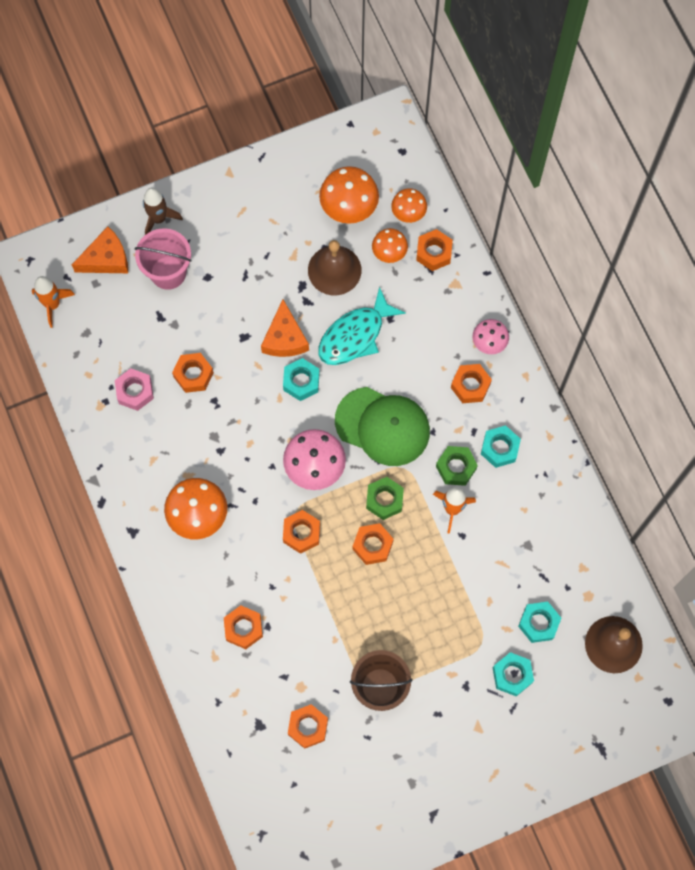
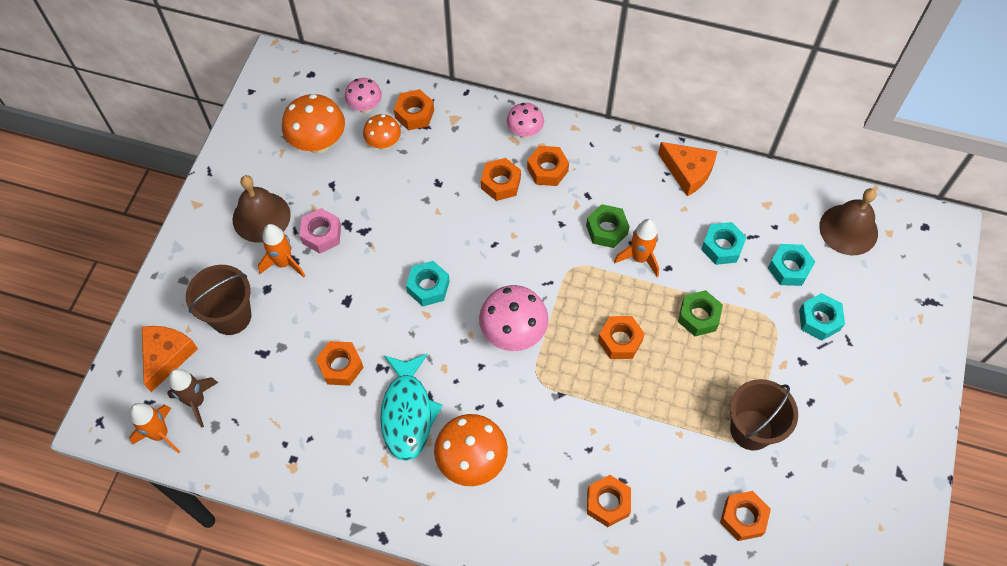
camera: 50 degrees left, 10 degrees down
(135, 392) = (309, 426): pink nut -> pink nut (321, 234)
(158, 219) = (177, 287): brown rocket -> brown rocket (196, 401)
(168, 272) = (231, 316): pink bucket -> brown bucket
(236, 271) = (284, 263): none -> orange rocket
(285, 338) = (379, 271): orange cheese -> orange cheese (688, 172)
(301, 533) = (561, 388): orange nut -> orange nut (500, 183)
(334, 270) = (358, 191): brown bell -> brown bell (261, 217)
(355, 335) = (427, 218): turquoise fish -> turquoise fish (407, 413)
(382, 426) = (523, 256): green cap -> none
(384, 500) = (588, 302): green nut -> green nut (698, 316)
(408, 214) = (365, 107): orange mushroom -> pink mushroom
(499, 448) = (618, 188): turquoise nut -> turquoise nut (722, 247)

